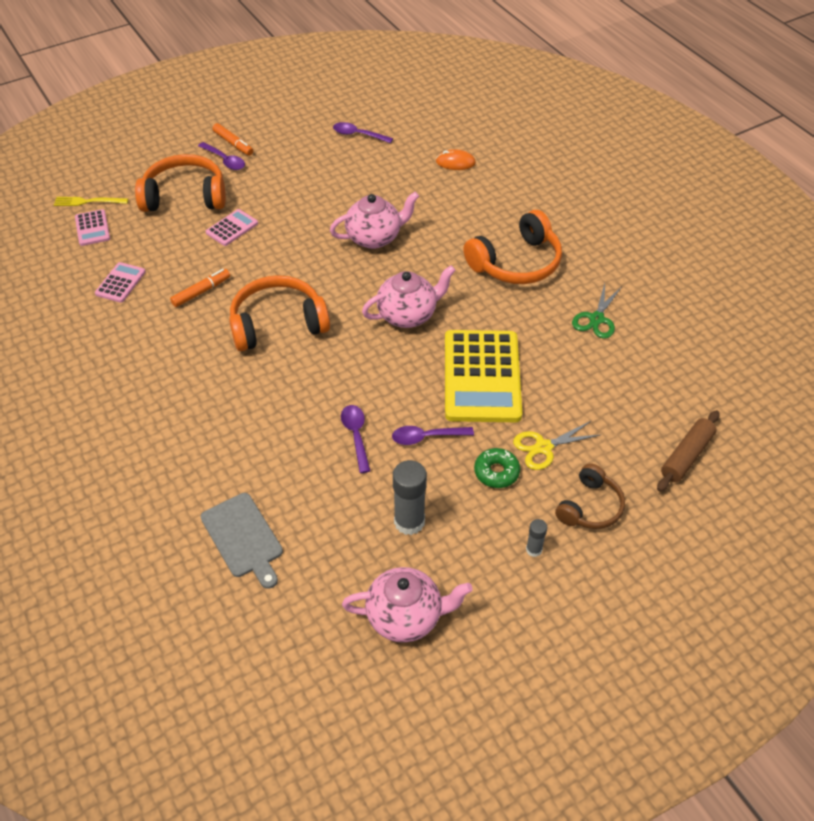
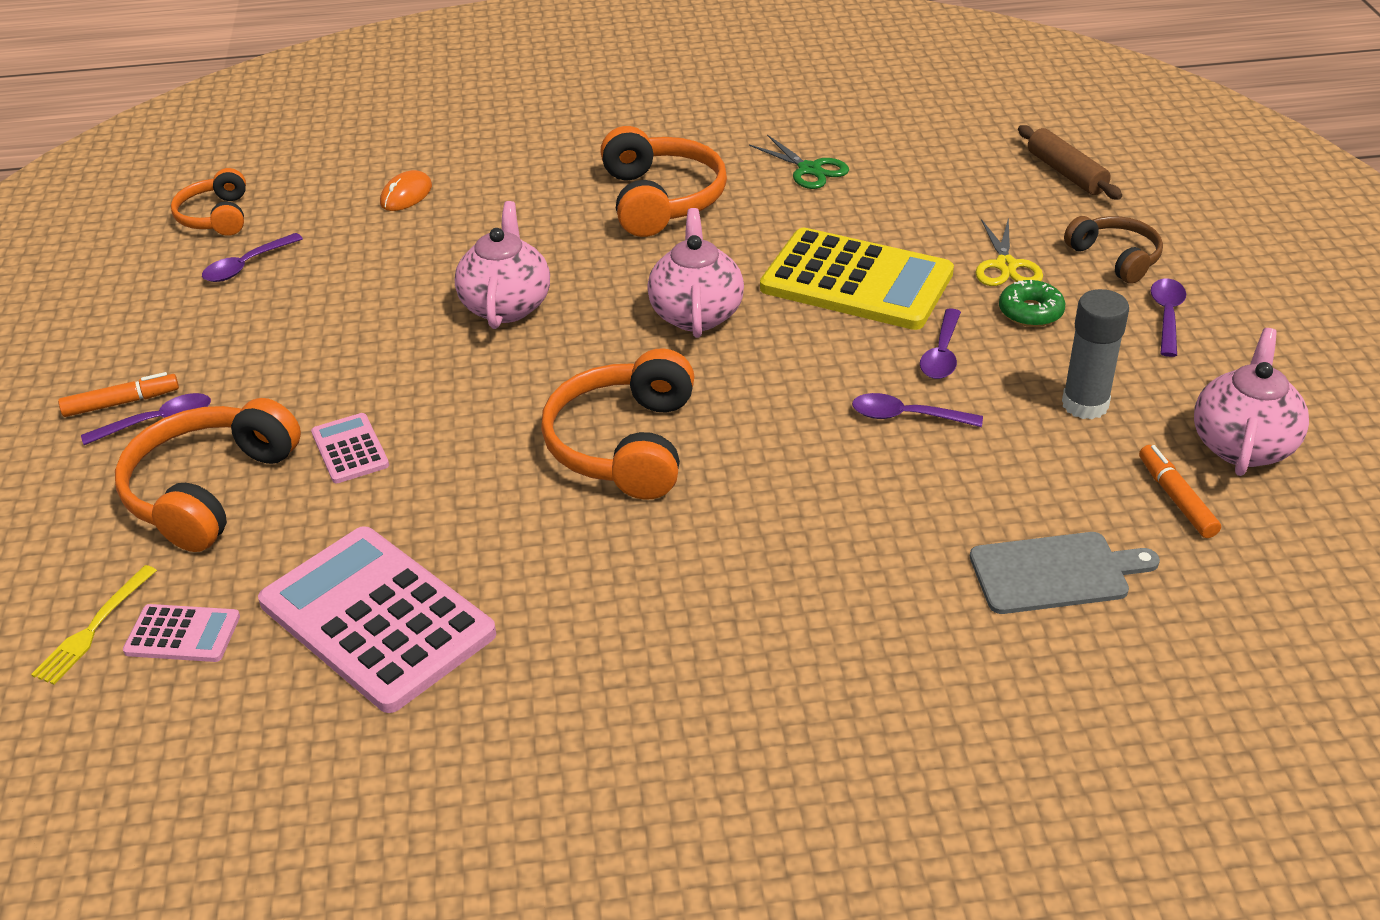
camera: 65 degrees left, 10 degrees down
(120, 283) = (377, 618): pink calculator -> pink calculator, size x2.18
(201, 292) = (483, 517): orange marker -> orange marker (1176, 498)
(394, 107) = (216, 216): none -> orange headphones
(534, 549) = (1166, 316): grey glue stick -> purple spoon

